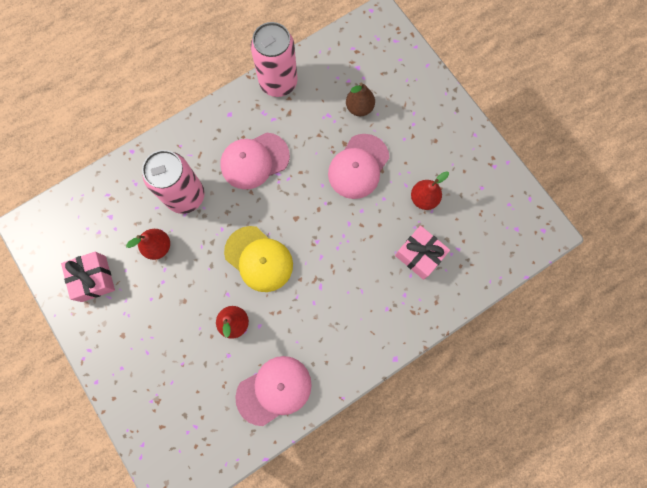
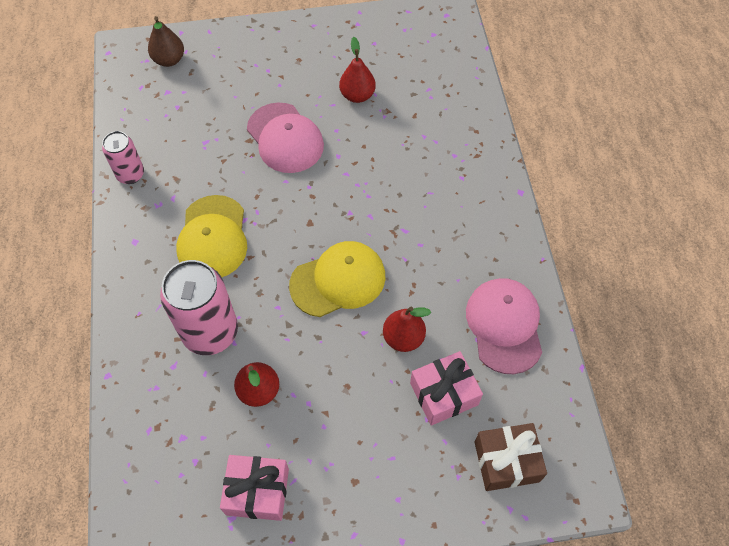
camera: 65 degrees left, 15 degrees down
(173, 430) = (506, 461): none -> brown gift
(254, 161) = (213, 237): pink cap -> yellow cap
(278, 82) = (130, 174): pink can -> pink can, size x0.56
(359, 108) = (216, 109): brown pear -> brown pear (169, 60)
(419, 255) = (417, 124): pink gift -> pink gift (444, 394)

